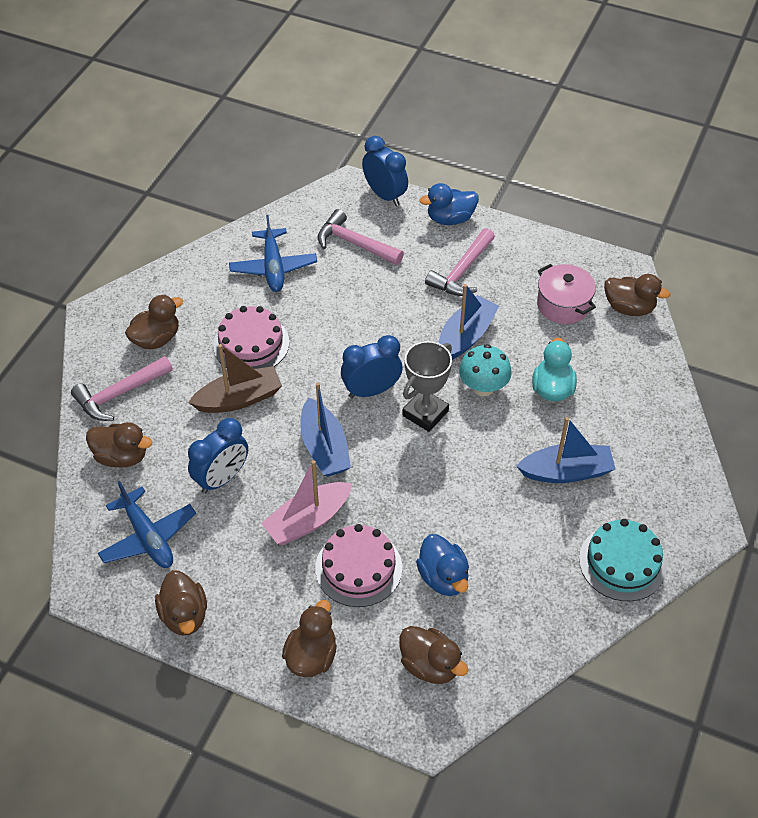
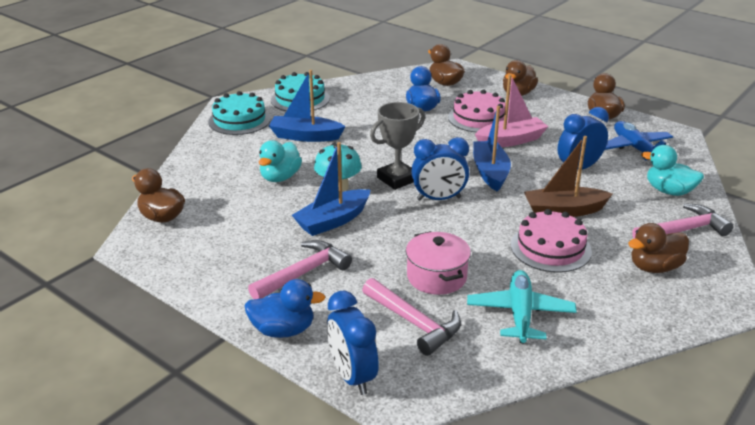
camera: 165 degrees left, 20 degrees down
(121, 456) = (669, 191): brown duck -> turquoise duck
(273, 267) = (520, 314): blue plane -> turquoise plane
(563, 305) = (221, 229): pink pot -> pink pot (436, 277)
(669, 489) = (239, 120): none -> turquoise cake

